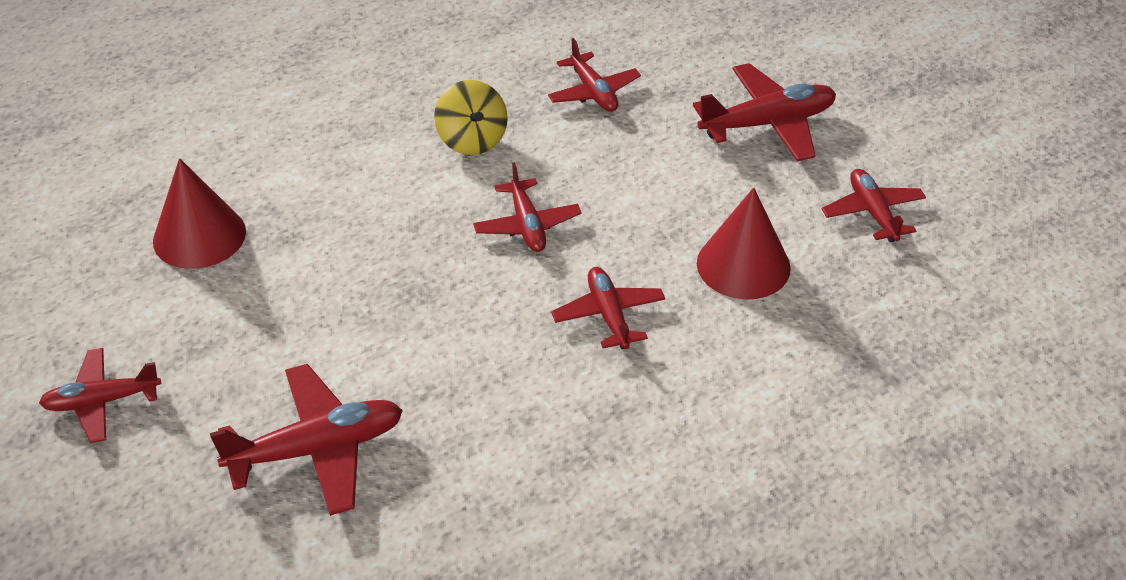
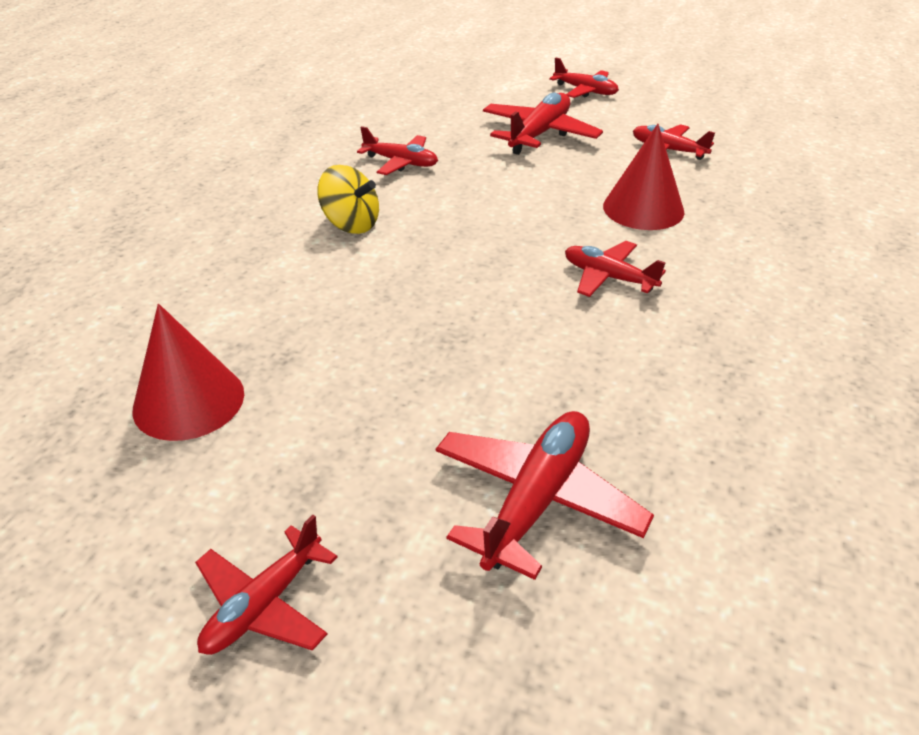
camera: 40 degrees left, 5 degrees down
(527, 225) = (470, 254): red plane -> red plane (585, 91)

